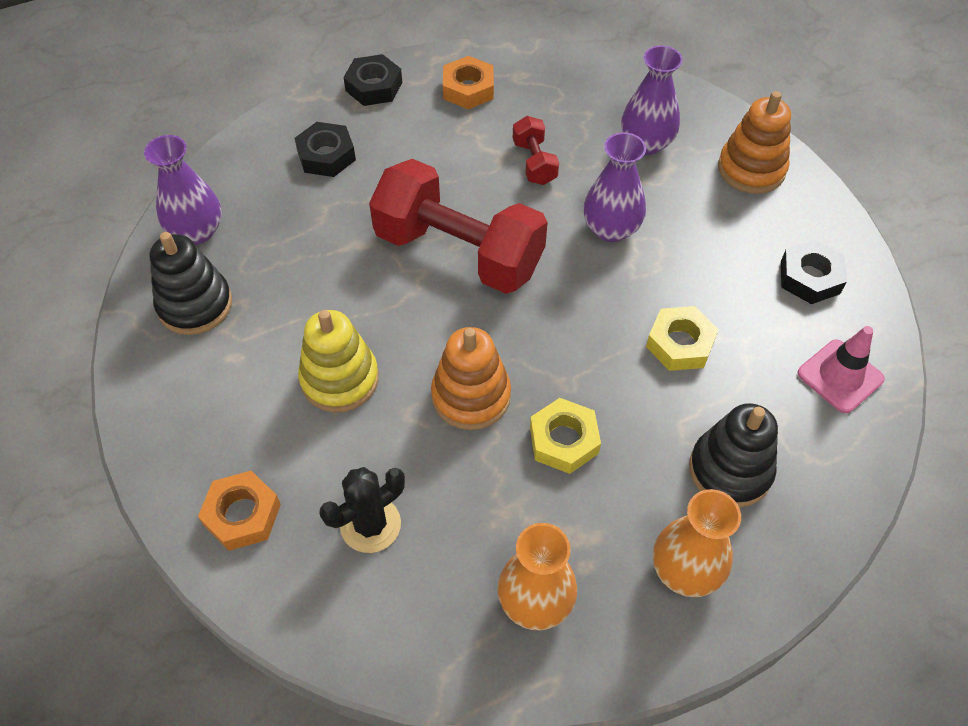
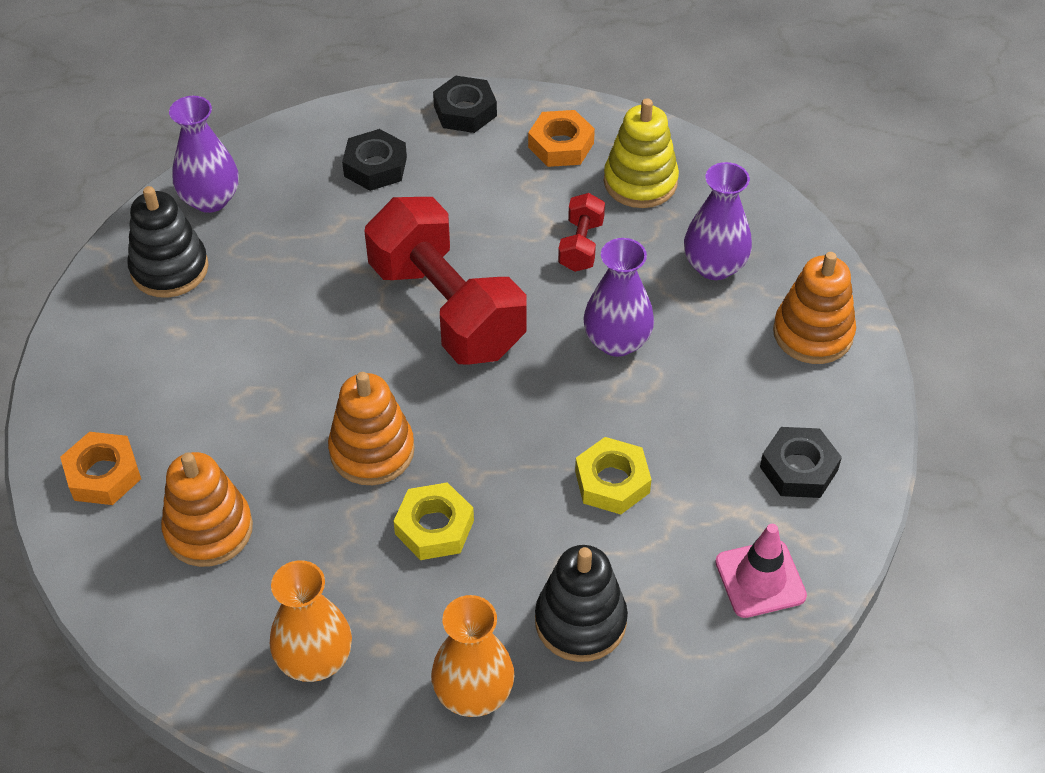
camera: 25 degrees right, 5 degrees down
(340, 379) = (259, 387): yellow stacking toy -> yellow stacking toy (640, 182)
(370, 525) = (209, 529): black cactus -> orange stacking toy

